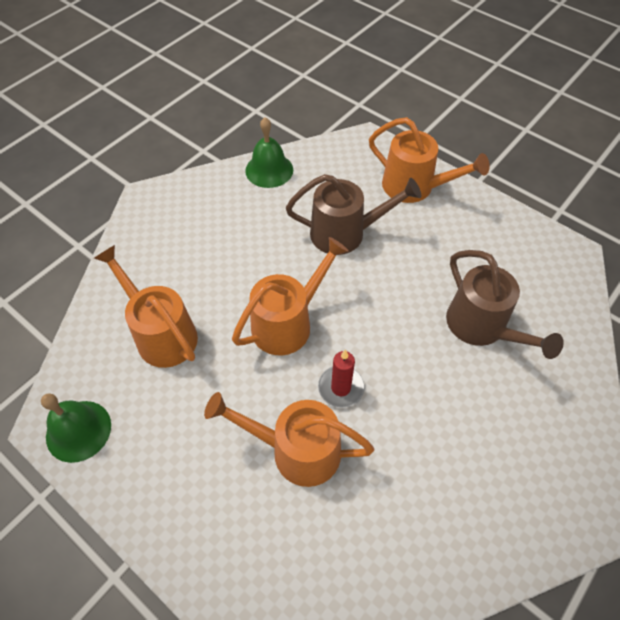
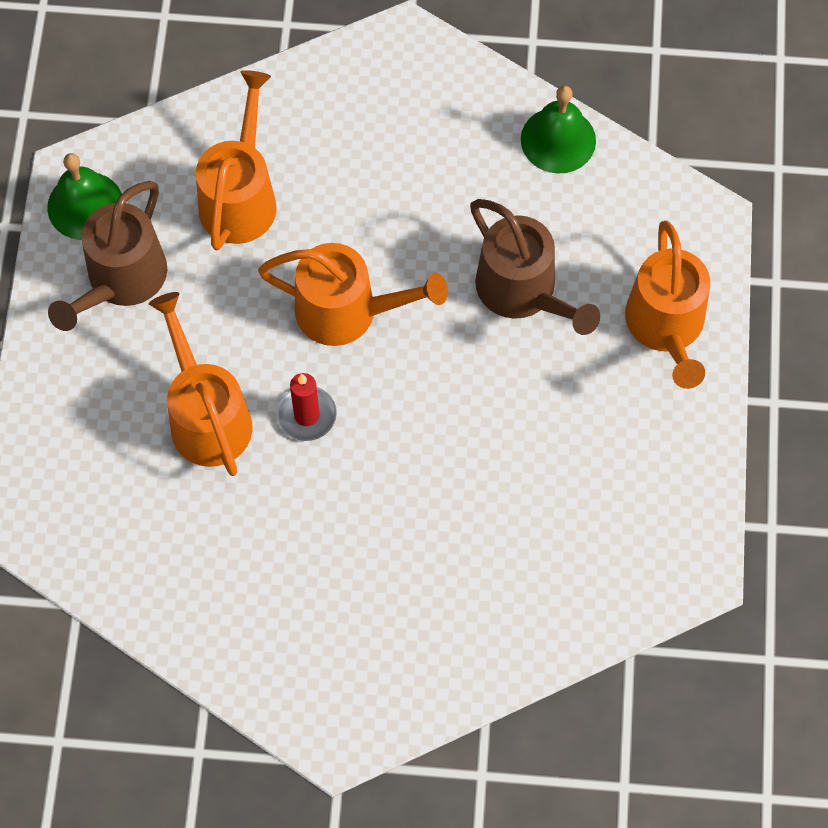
camera: 55 degrees right, 10 degrees up
(482, 327) = (495, 519): brown watering can -> brown watering can (121, 281)

